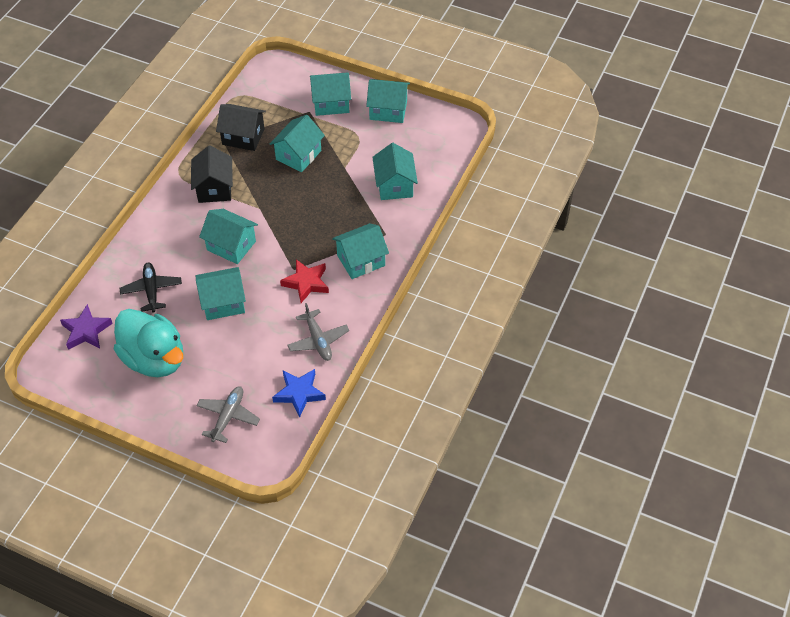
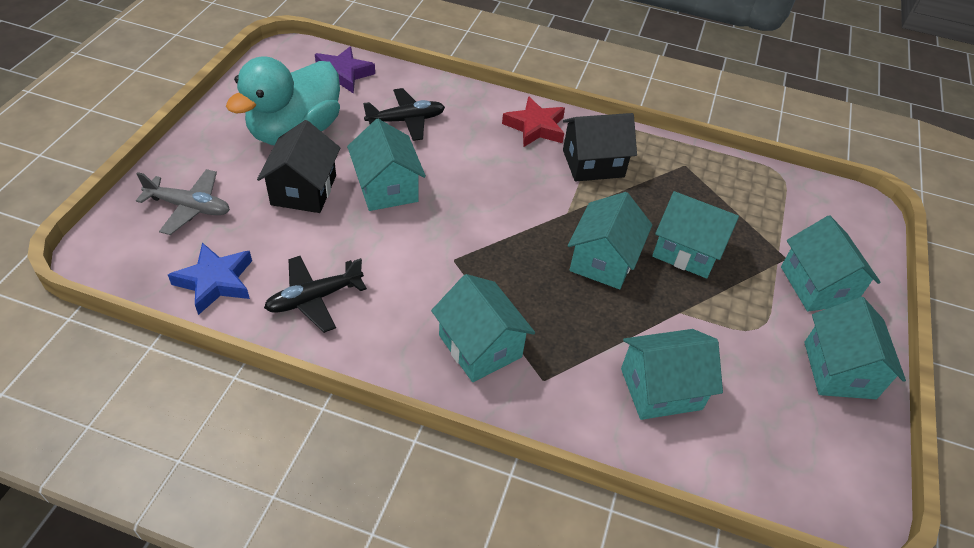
camera: 80 degrees right, 5 degrees down
(231, 246) = (490, 188): turquoise house -> turquoise house (603, 260)
(243, 137) = (701, 185): black house -> black house (304, 190)
(306, 283) = (427, 277): red star -> red star (535, 127)
(318, 340) = (314, 298): grey plane -> black plane

